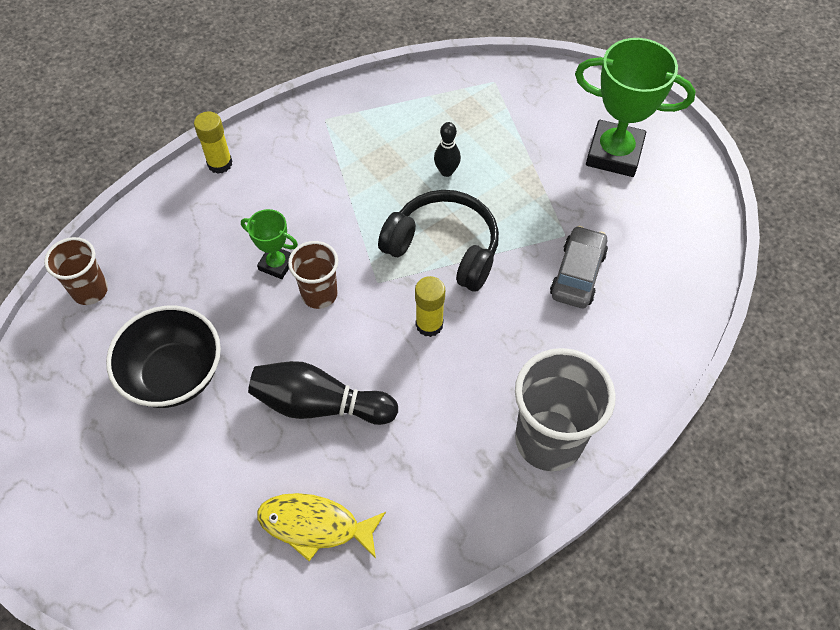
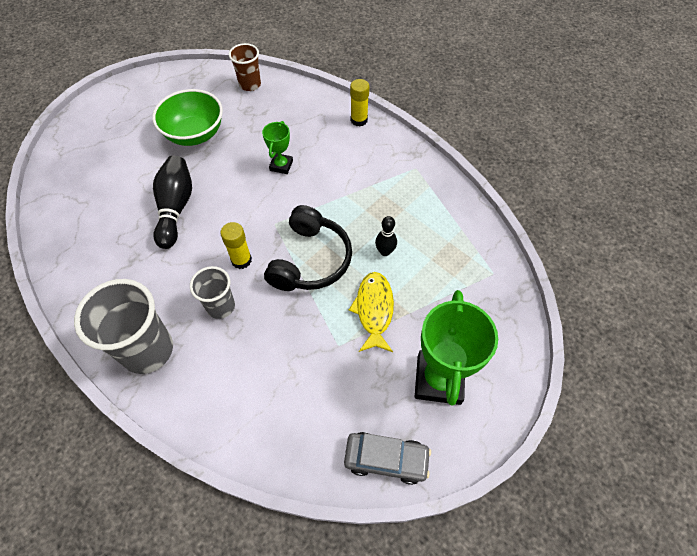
camera: 80 degrees right, 0 degrees up
(174, 374) = (195, 134): black bowl -> green bowl
(315, 525) = (92, 221): yellow fish -> yellow fish (374, 310)
(319, 294) = (260, 193): brown cup -> none
(496, 352) = (221, 306): none -> grey cup
(577, 274) = (300, 358): grey car -> grey car (386, 459)

